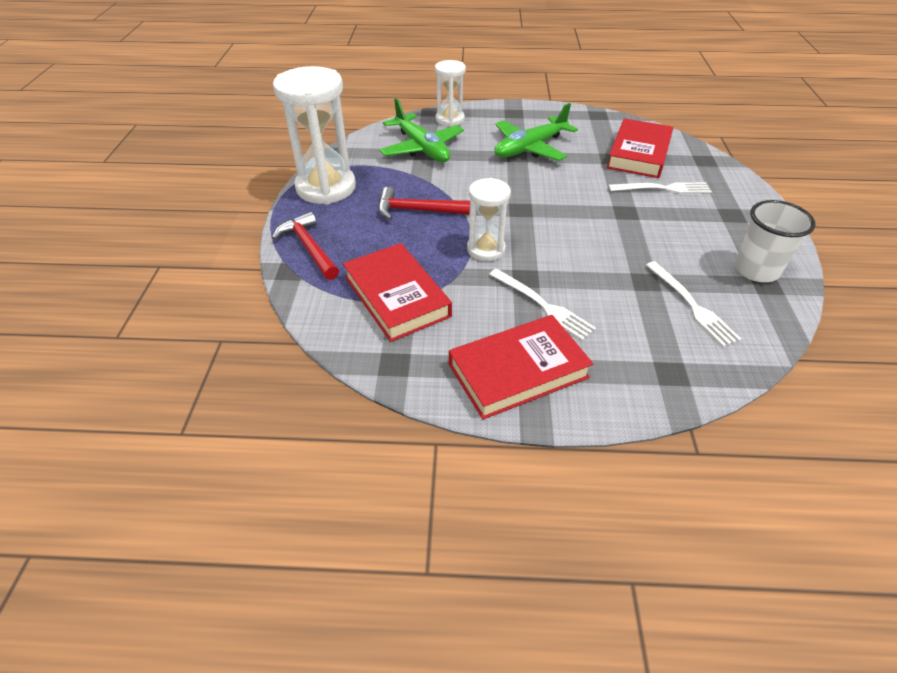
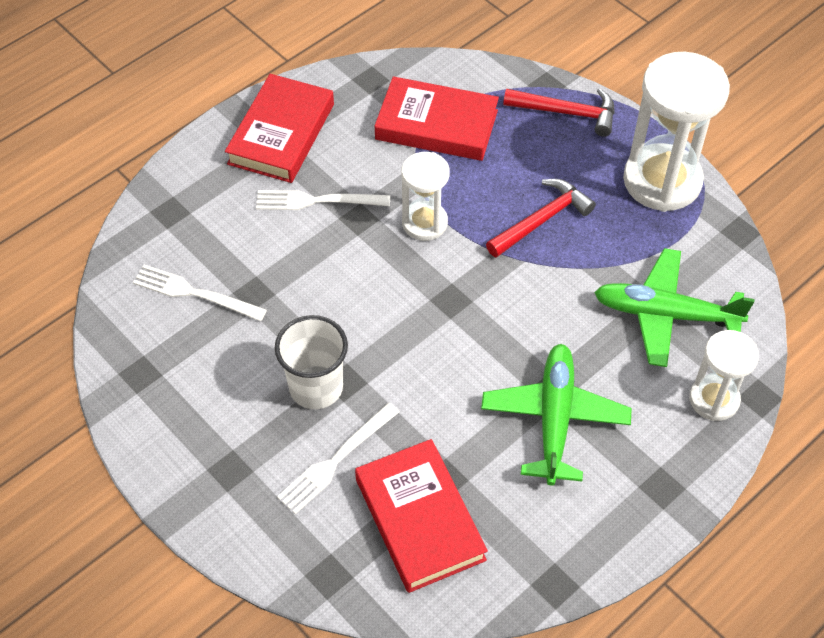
camera: 135 degrees right, 10 degrees up
(756, 270) = (159, 388): white cup -> white cup (316, 387)

